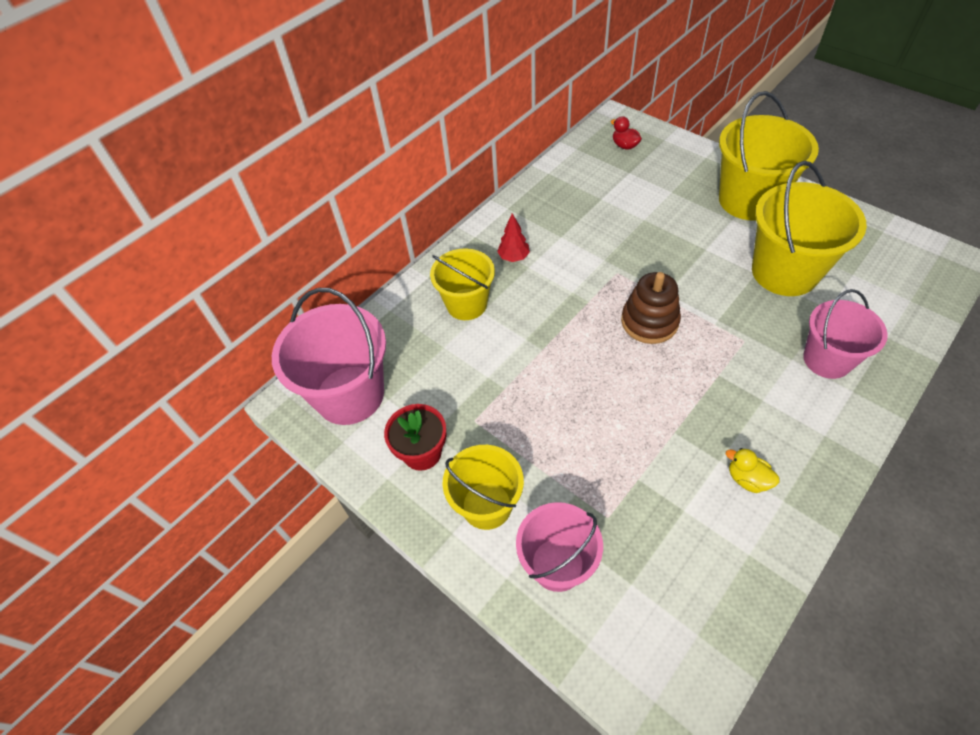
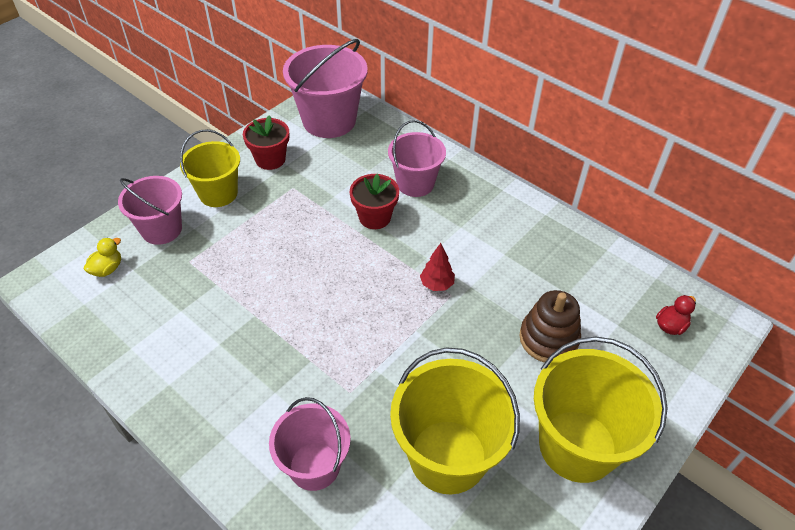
camera: 85 degrees right, 5 degrees down
(466, 304) = (415, 183): yellow bucket -> pink bucket
(513, 257) = (473, 216): red tree -> red tree (436, 284)
(520, 336) = (375, 217): none -> red flower pot
(649, 321) = (383, 313): brown stacking toy -> brown stacking toy (548, 339)
(747, 479) = (196, 361): yellow duck -> yellow duck (107, 269)

